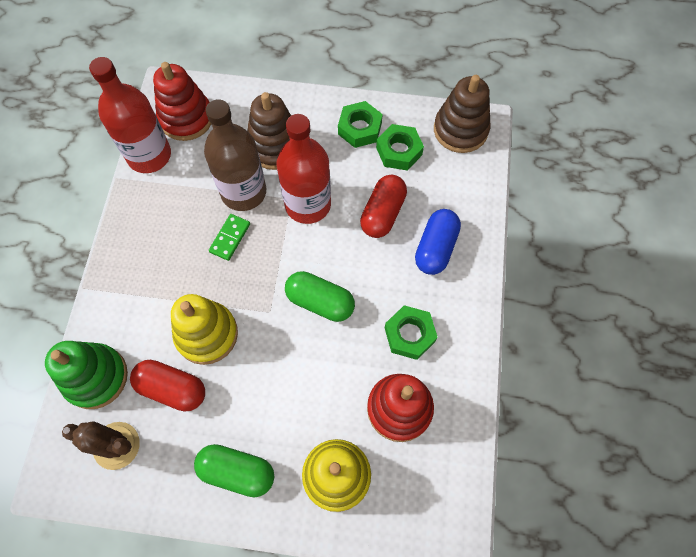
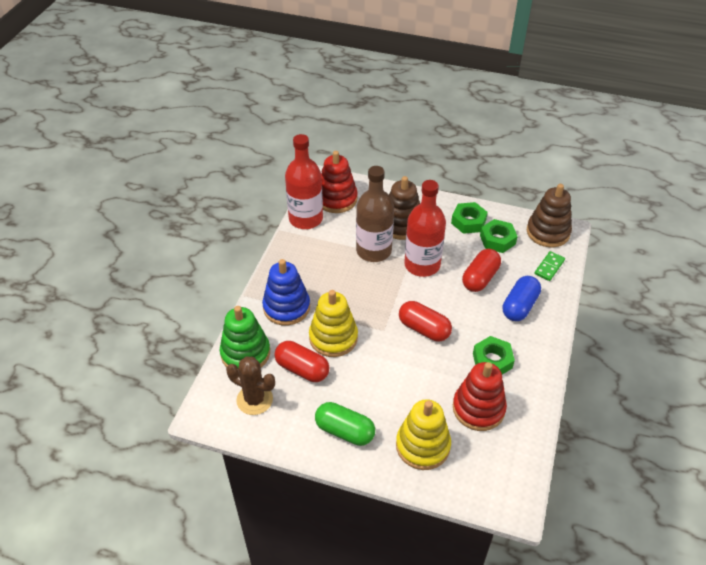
camera: 10 degrees right, 20 degrees down
(140, 298) = (286, 307): none -> blue stacking toy
(230, 238) = (359, 278): green domino -> green domino (549, 267)
(320, 301) = (424, 329): green capsule -> red capsule

